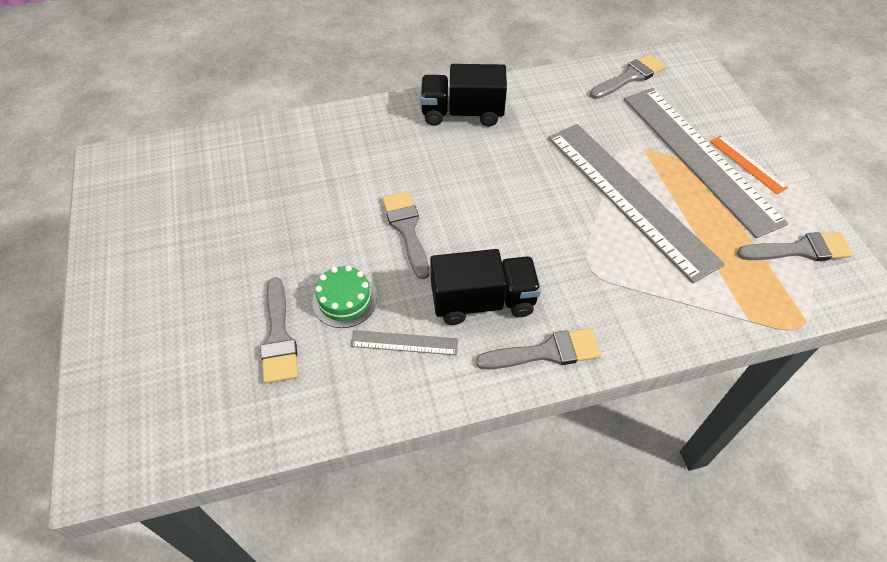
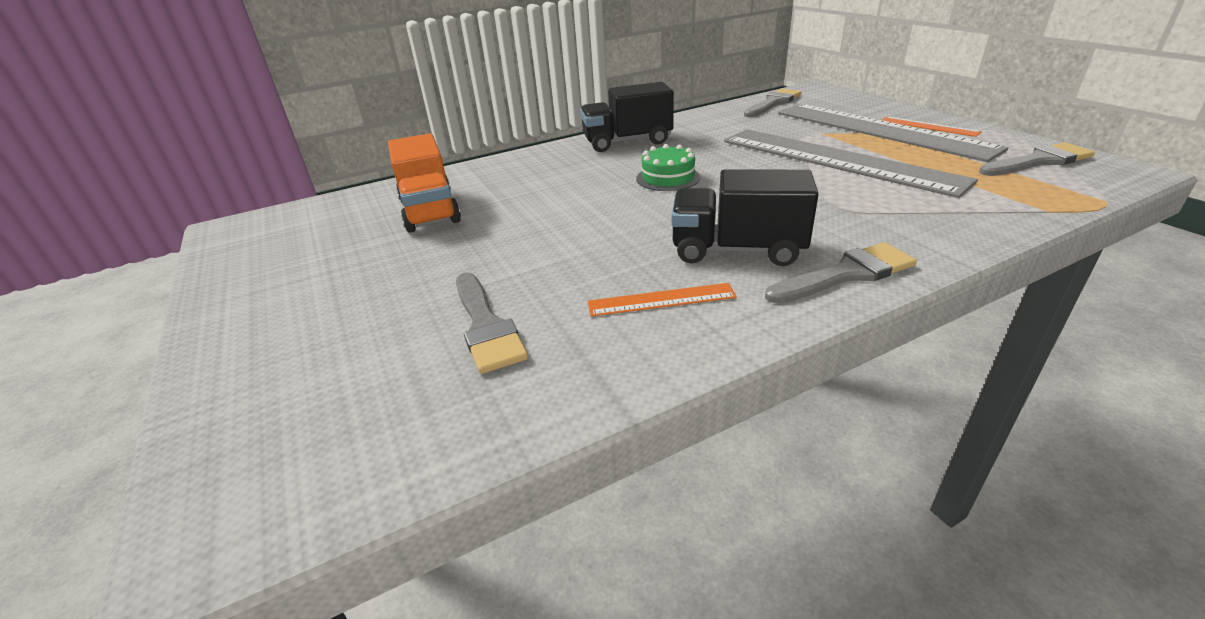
camera: 10 degrees left, 20 degrees down
(266, 181) = (430, 211): none -> orange truck
(344, 300) = (563, 279): green cake -> green cake (668, 178)
(404, 343) = (661, 300): grey ruler -> orange ruler
(406, 229) = (611, 216): grey brush -> none
(483, 301) = (737, 250): black truck -> black truck turned 150 degrees counterclockwise

